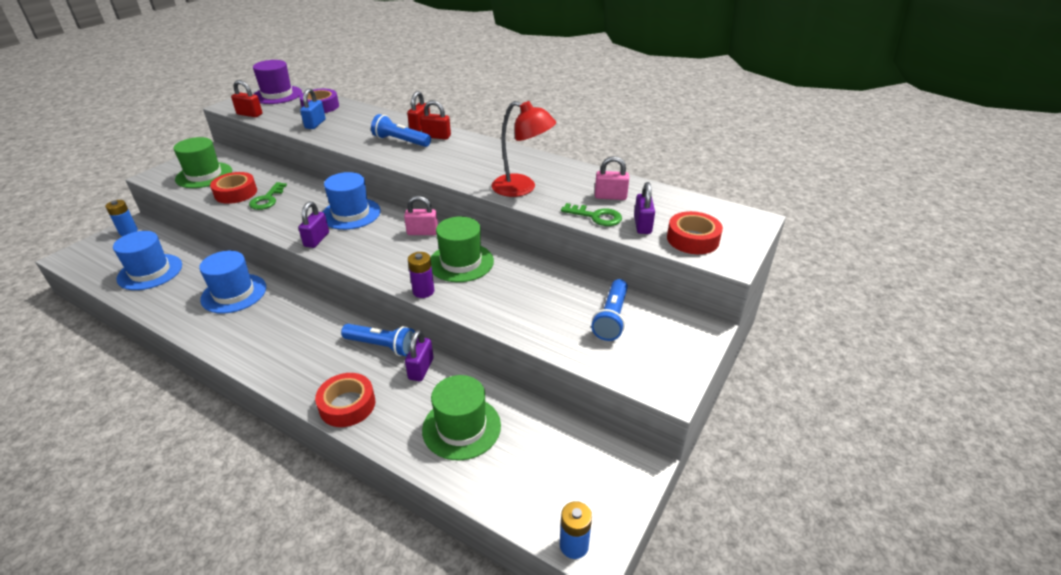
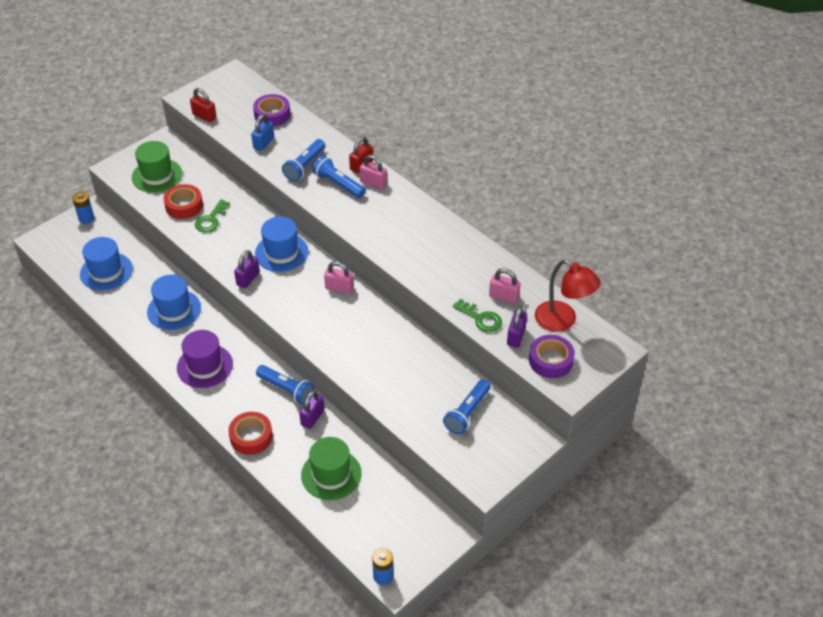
camera: 15 degrees right, 10 degrees up
(277, 95) = (232, 87): purple hat -> purple hat (205, 366)
(362, 134) = (305, 166): none -> blue flashlight
(423, 291) = (325, 354): purple battery -> none
(436, 136) = (373, 183): red padlock -> pink padlock
(461, 262) = (363, 329): green hat -> none
(522, 188) = (430, 271): red lamp -> red lamp (563, 321)
(692, 239) = (550, 360): red tape -> purple tape

